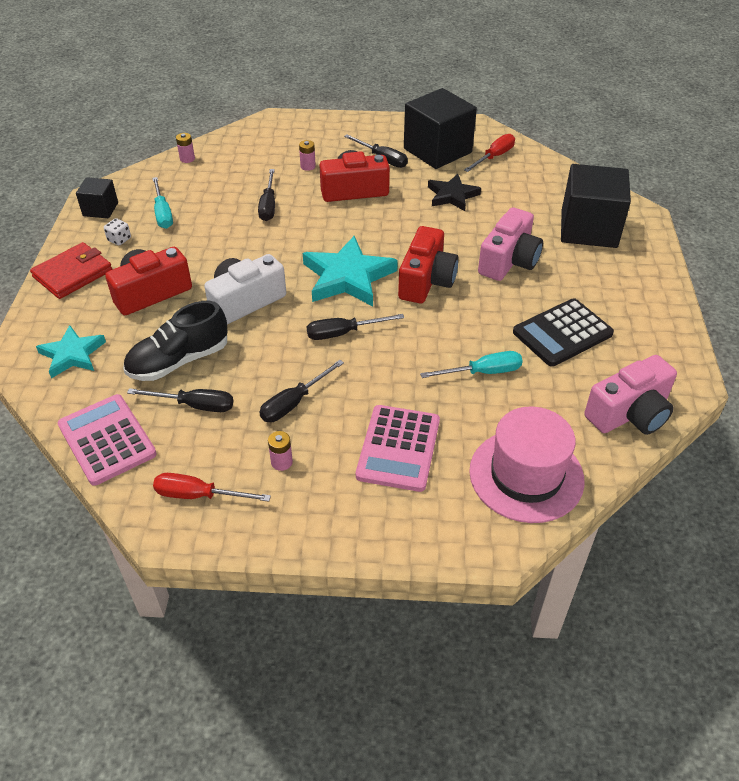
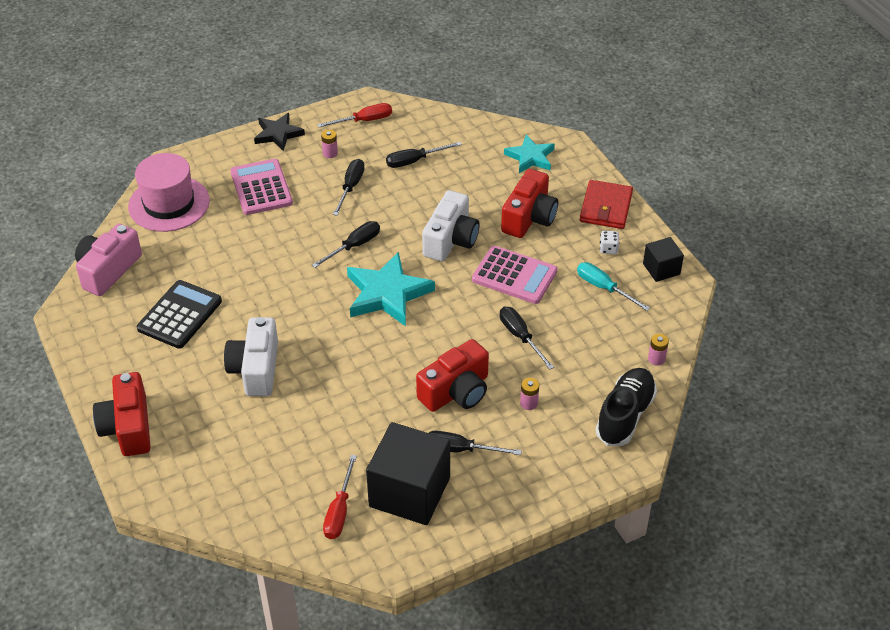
camera: 150 degrees right, 0 degrees up
(107, 440) = (448, 124): pink calculator -> pink calculator (514, 276)
(179, 361) = (454, 181): black shoe -> black shoe (625, 415)
(426, 281) = (318, 317): red camera -> red camera (128, 427)
(452, 195) = (353, 428): black star -> black star (278, 134)
(483, 372) = (229, 258): turquoise screwdriver -> none
(509, 261) = (255, 369): pink camera -> white camera
(588, 229) = (192, 443): black cube -> none

